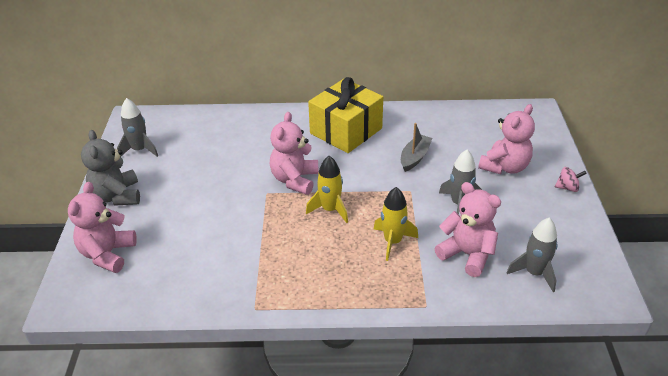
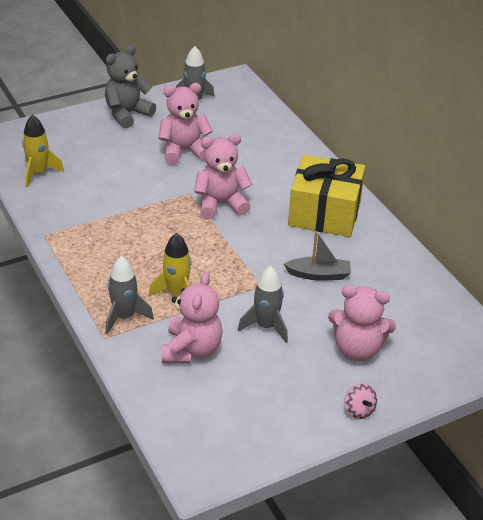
camera: 60 degrees right, 0 degrees up
(107, 254) = (59, 137): pink teddy bear -> pink teddy bear (184, 151)
(330, 210) = (194, 239): yellow rocket -> yellow rocket (38, 173)
(534, 273) = (195, 406): grey rocket -> grey rocket (124, 317)

